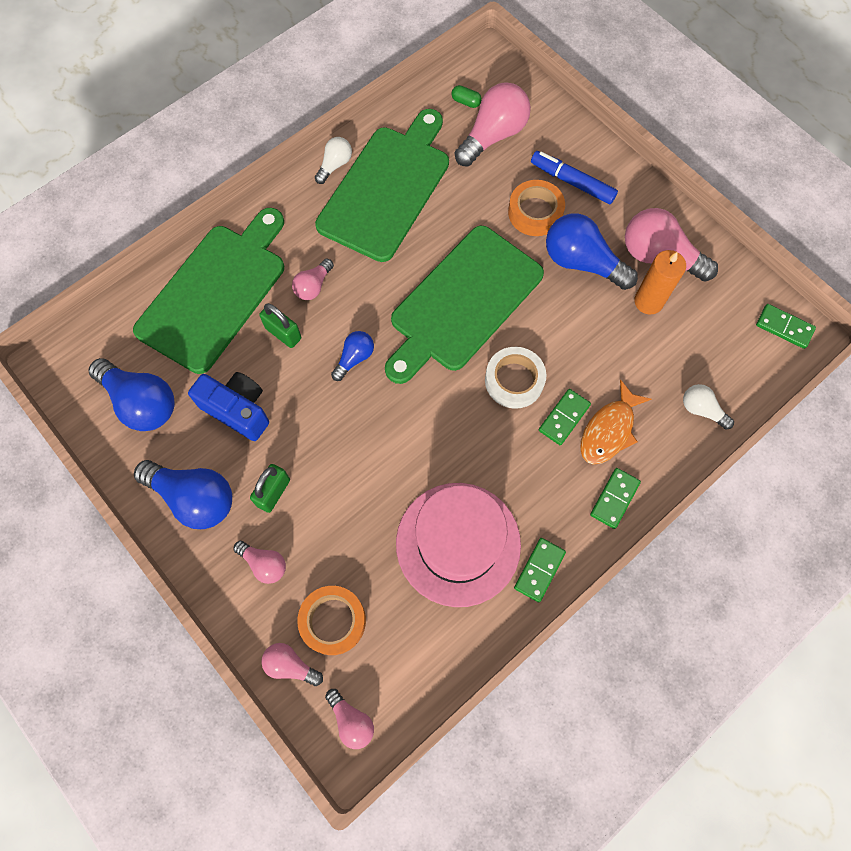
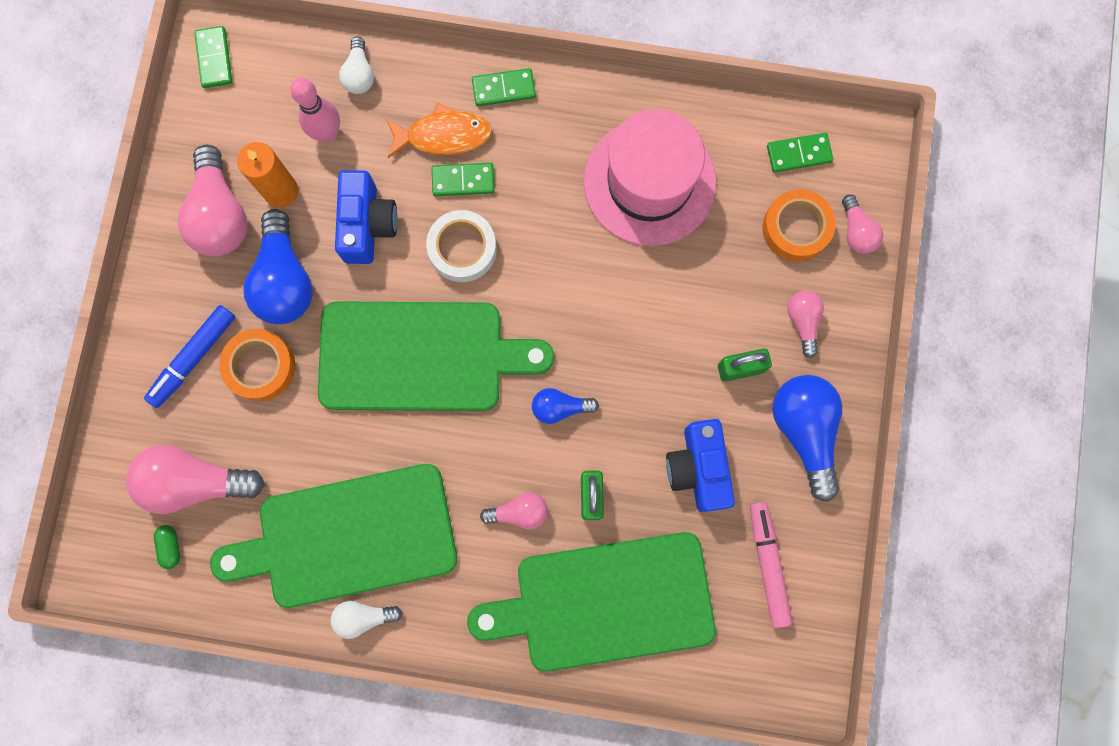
camera: 130 degrees left, 10 degrees up
(141, 402) = (768, 564): blue light bulb -> pink marker
(351, 720) = (852, 153): pink light bulb -> none
(539, 570) = (615, 103): green domino -> green domino (799, 154)
(572, 182) = (193, 358): blue marker -> blue marker turned 45 degrees clockwise
(581, 335) = (367, 225): none -> blue camera
(670, 358) = (327, 133): none -> pink bowling pin

